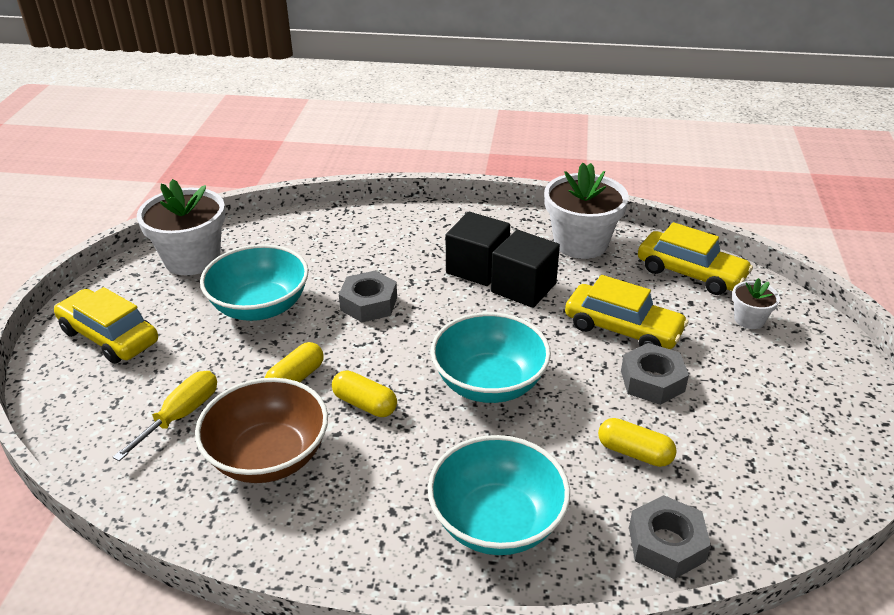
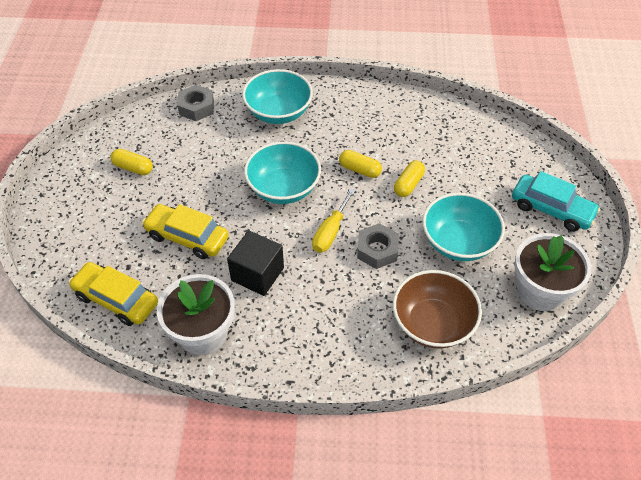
camera: 175 degrees right, 15 degrees up
(109, 336) = (551, 209): yellow car -> turquoise car
(181, 415) = (467, 156): yellow screwdriver -> yellow screwdriver (330, 232)
(268, 456) = (405, 136): brown bowl -> brown bowl (432, 323)
(477, 268) = (295, 295): black cube -> none
(634, 453) = (201, 150): yellow capsule -> yellow capsule (133, 168)
(652, 381) = (178, 196): grey nut -> none
(749, 319) = (90, 251): white flower pot -> none

